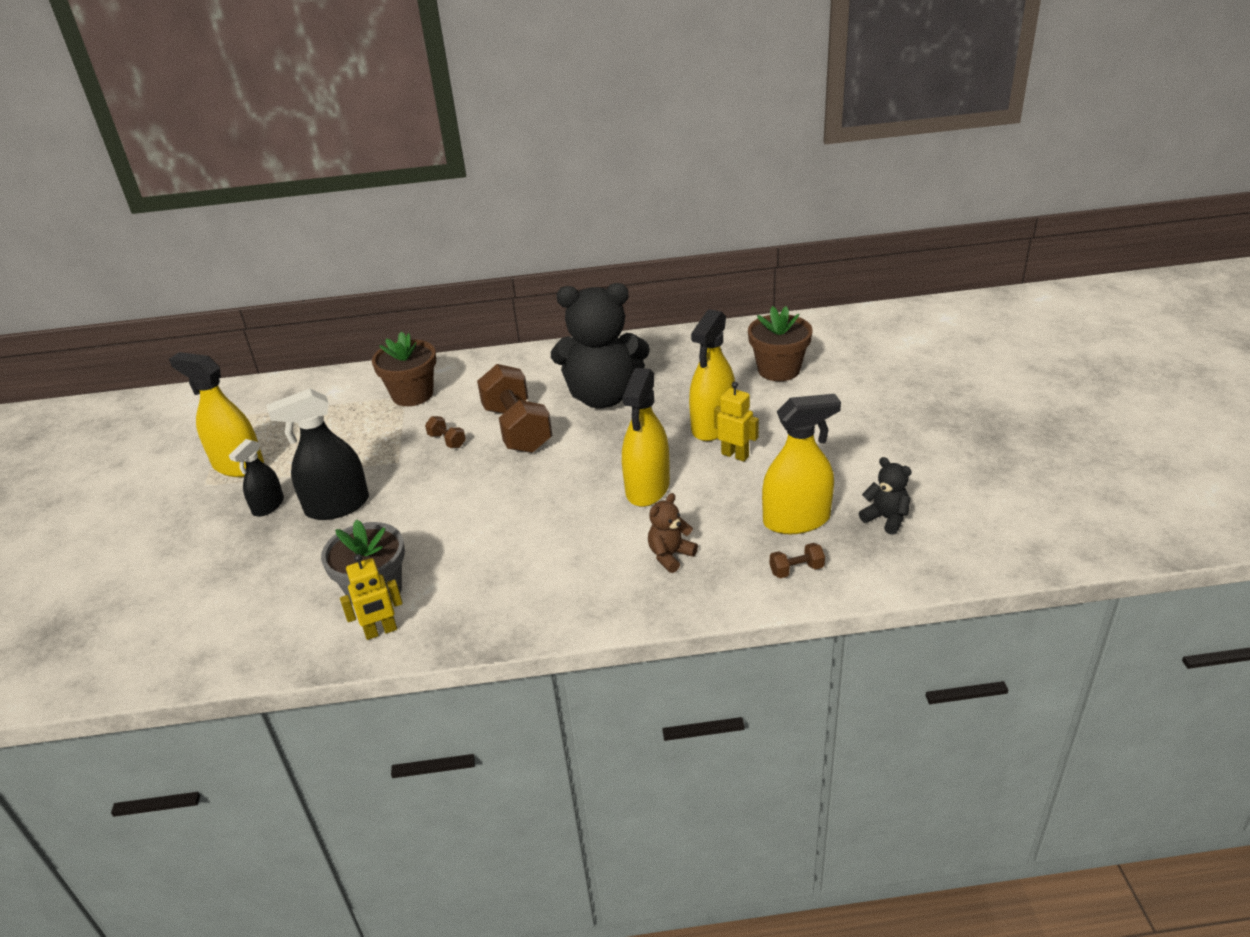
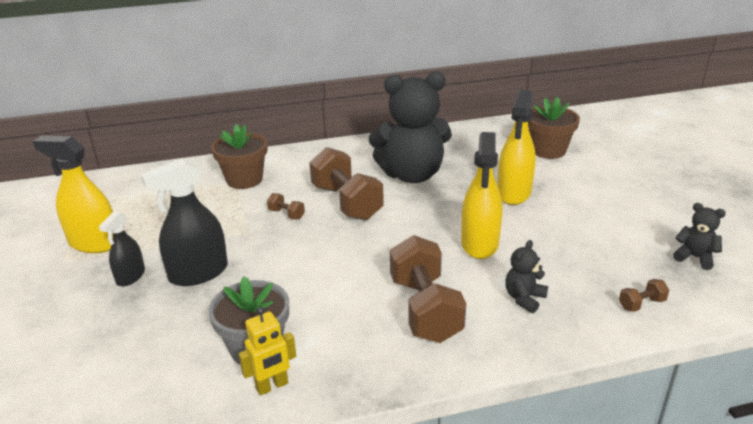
camera: 10 degrees left, 5 degrees down
(559, 561) = (425, 309): none -> brown dumbbell
(670, 555) = (524, 298): brown teddy bear -> black teddy bear
(735, 455) = (543, 214): yellow robot -> none
(796, 520) = (620, 263): yellow spray bottle -> none

